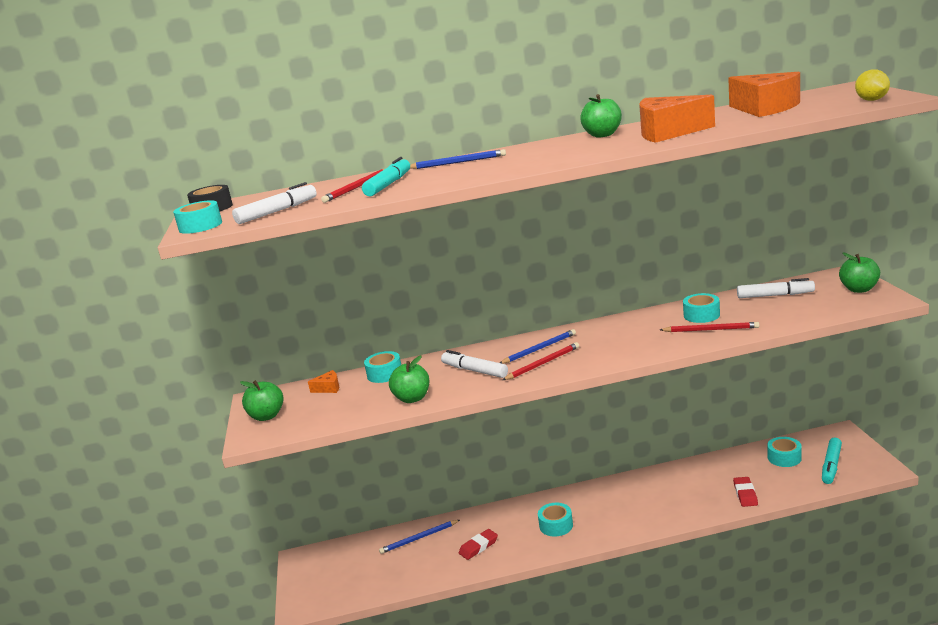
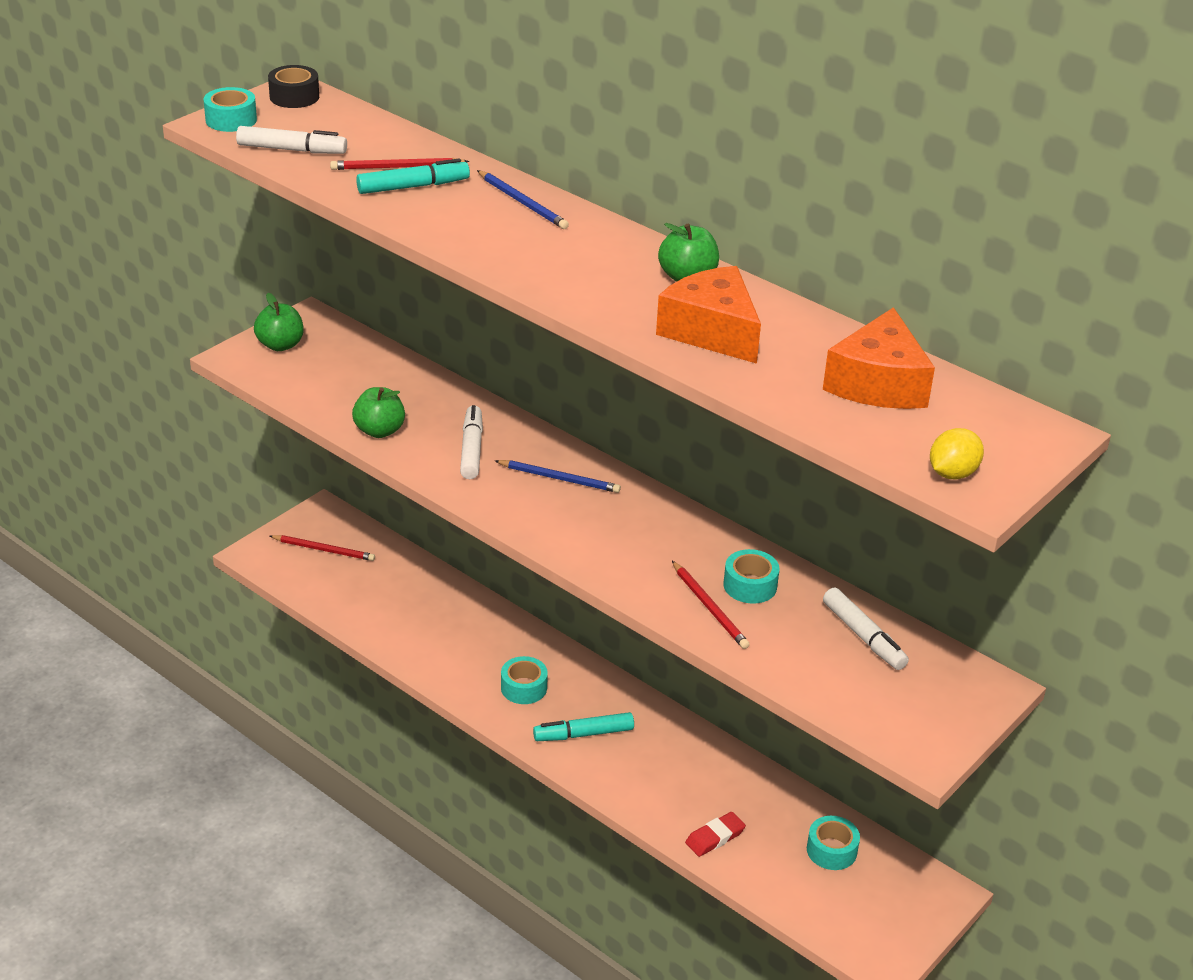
camera: 45 degrees right, 15 degrees up
(328, 388) = (363, 358): orange cheese -> none
(384, 374) = (421, 383): turquoise tape -> none
(419, 538) = (419, 585): blue pencil -> none
(478, 547) = (439, 640): red eraser -> none
(543, 363) = (523, 496): red pencil -> red pencil (324, 550)
(831, 465) = (849, 905): turquoise marker -> turquoise marker (584, 734)
(859, 289) = (943, 715): green apple -> none

